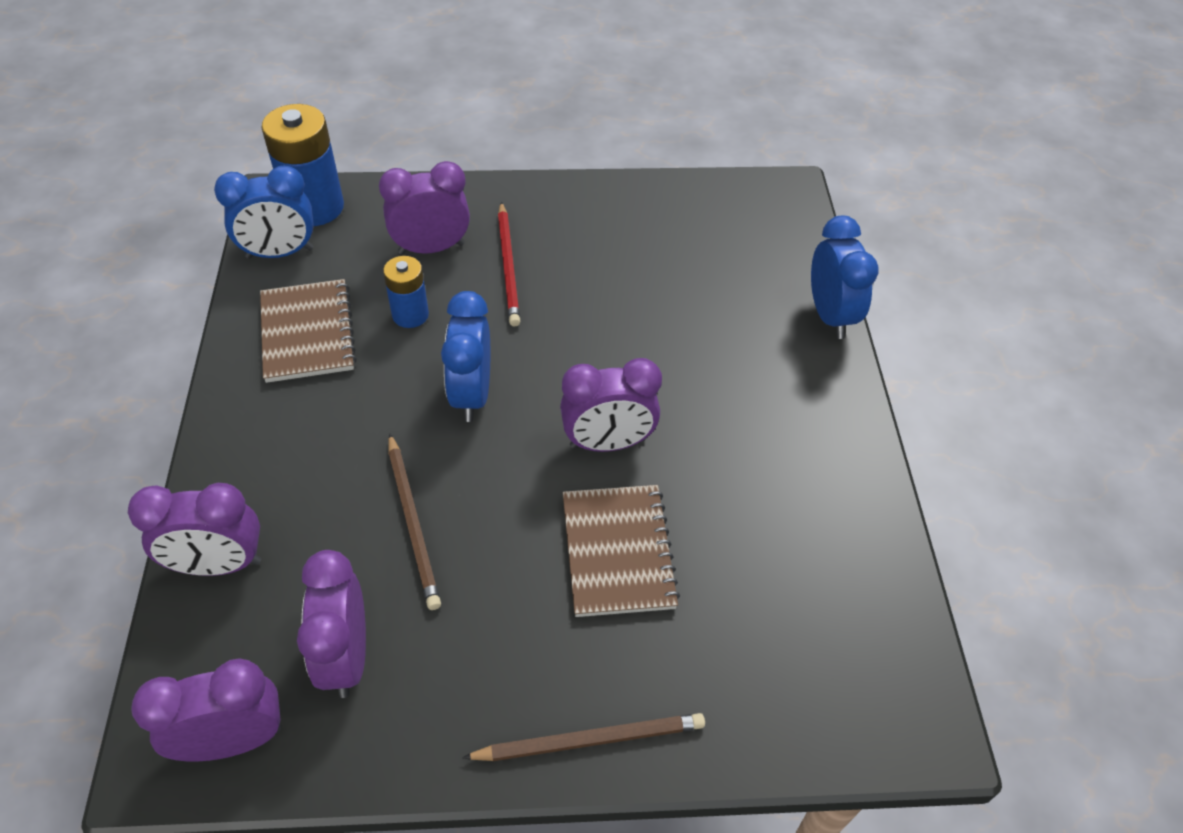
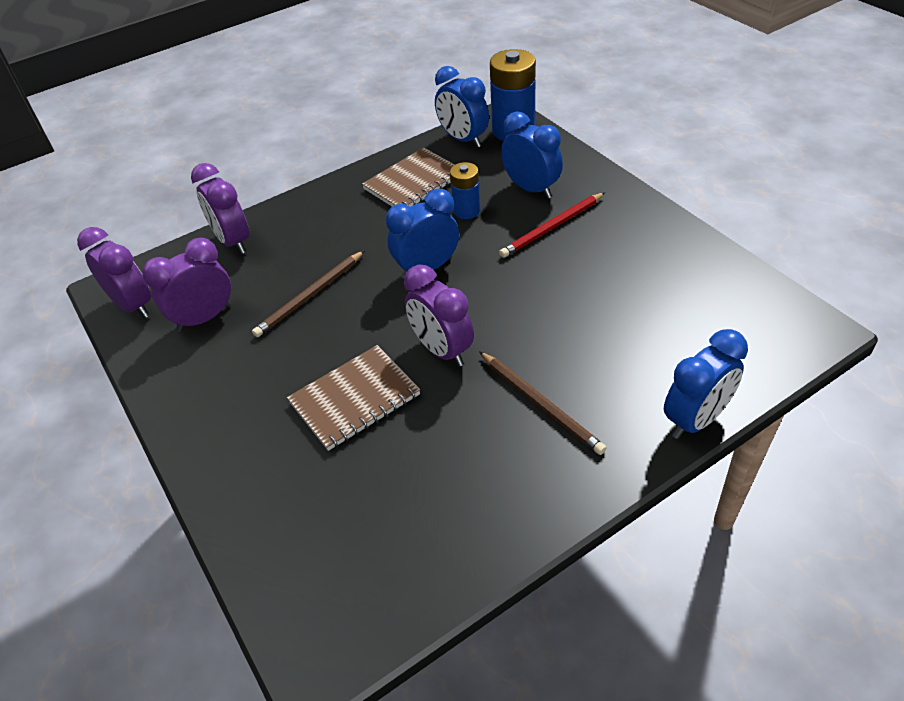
camera: 65 degrees right, 5 degrees down
(431, 248) = (531, 189): purple clock -> blue clock
(590, 740) = (205, 453): brown pencil -> brown pencil (540, 404)

